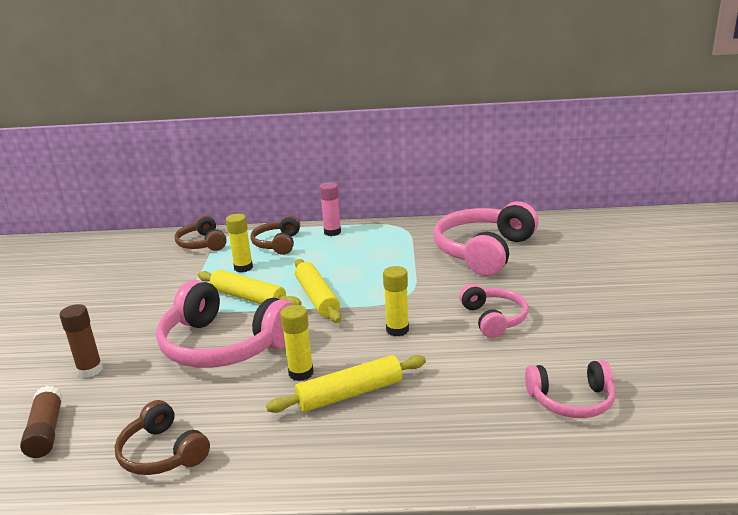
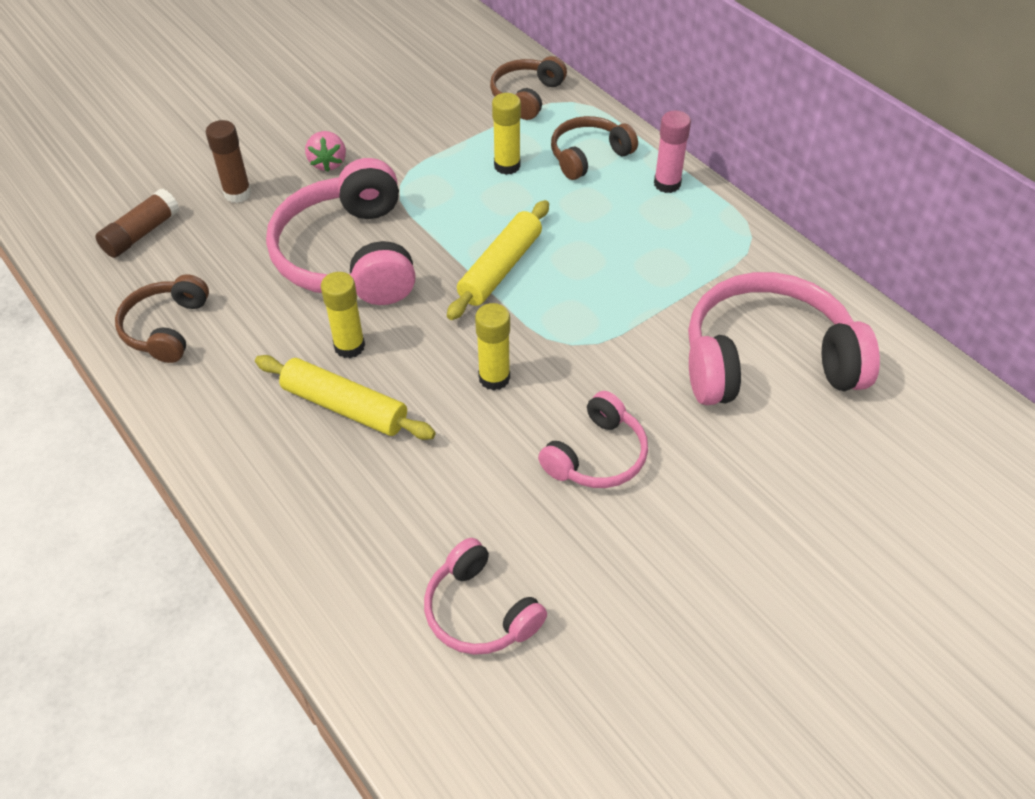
camera: 50 degrees right, 25 degrees up
(131, 324) = (328, 163): none -> pink strawberry
(248, 298) = (450, 213): yellow rolling pin -> none

